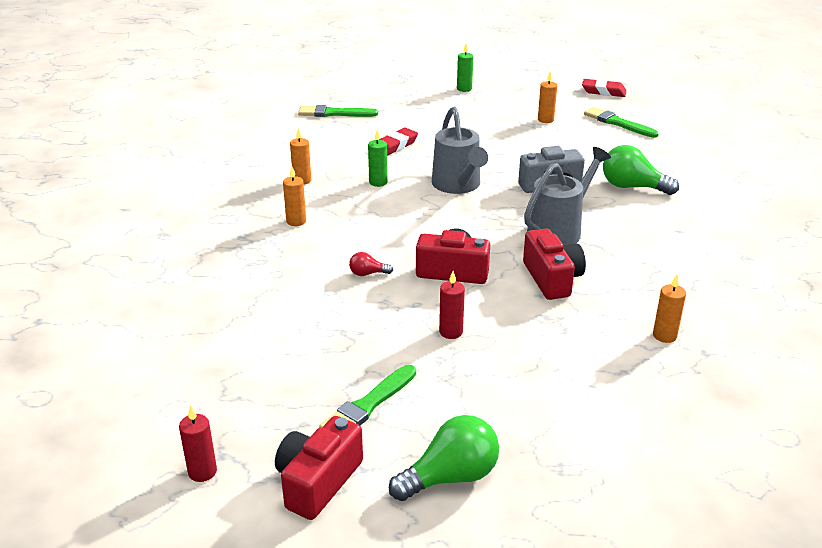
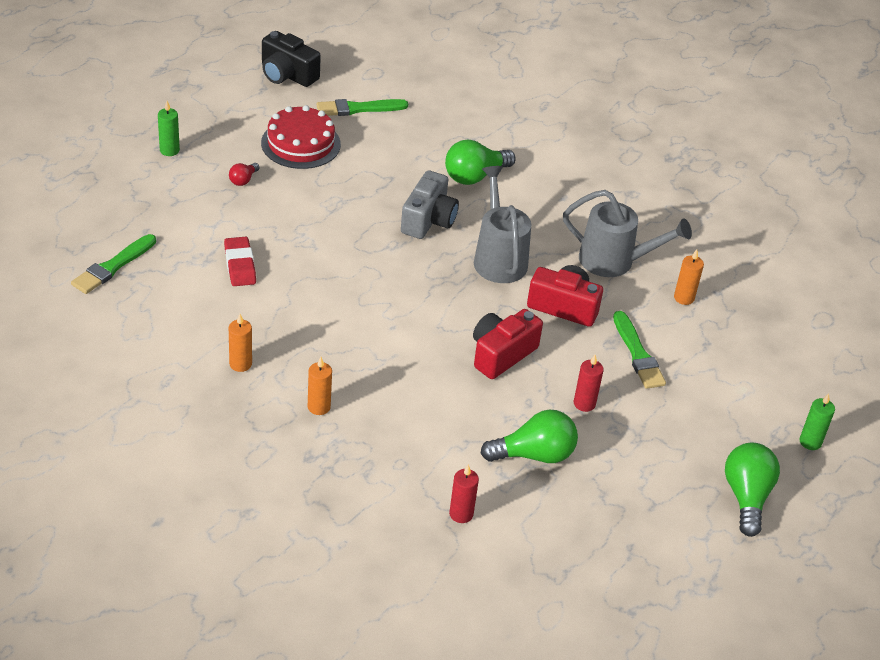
camera: 60 degrees left, 10 degrees up
(202, 472) = (642, 631): red candle -> red candle (461, 514)
(318, 481) = (701, 570): red camera -> none
(358, 329) = (534, 455): none -> green light bulb
(367, 273) = (456, 406): red light bulb -> red light bulb (243, 180)
(368, 405) = (636, 499): green brush -> green brush (637, 354)
(378, 182) = (302, 315): green candle -> green candle (810, 442)
(458, 185) = (364, 270): grey watering can -> grey watering can (614, 261)
(545, 120) = (300, 143): orange candle -> red cake
(603, 91) = (287, 74): red eraser -> black camera

